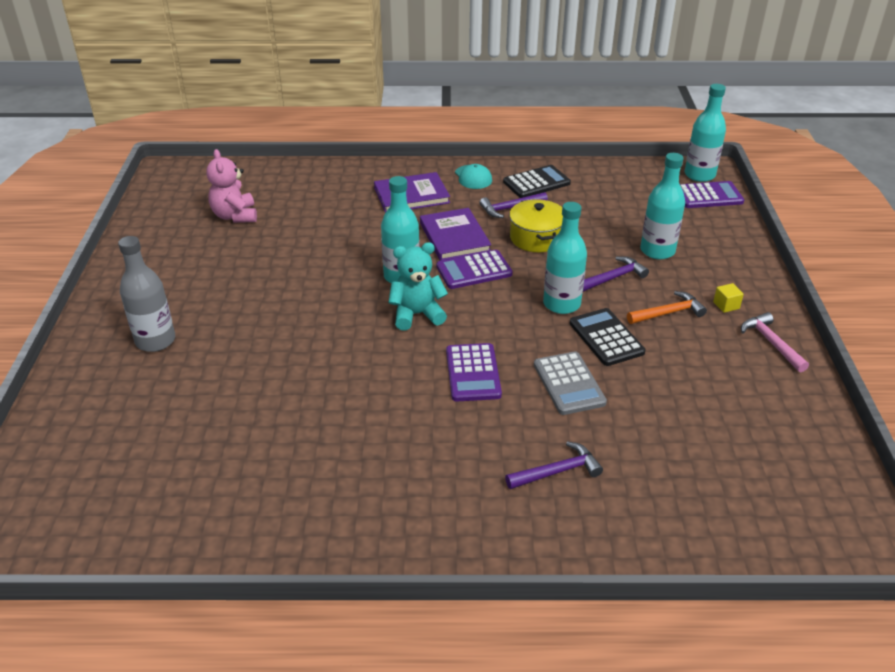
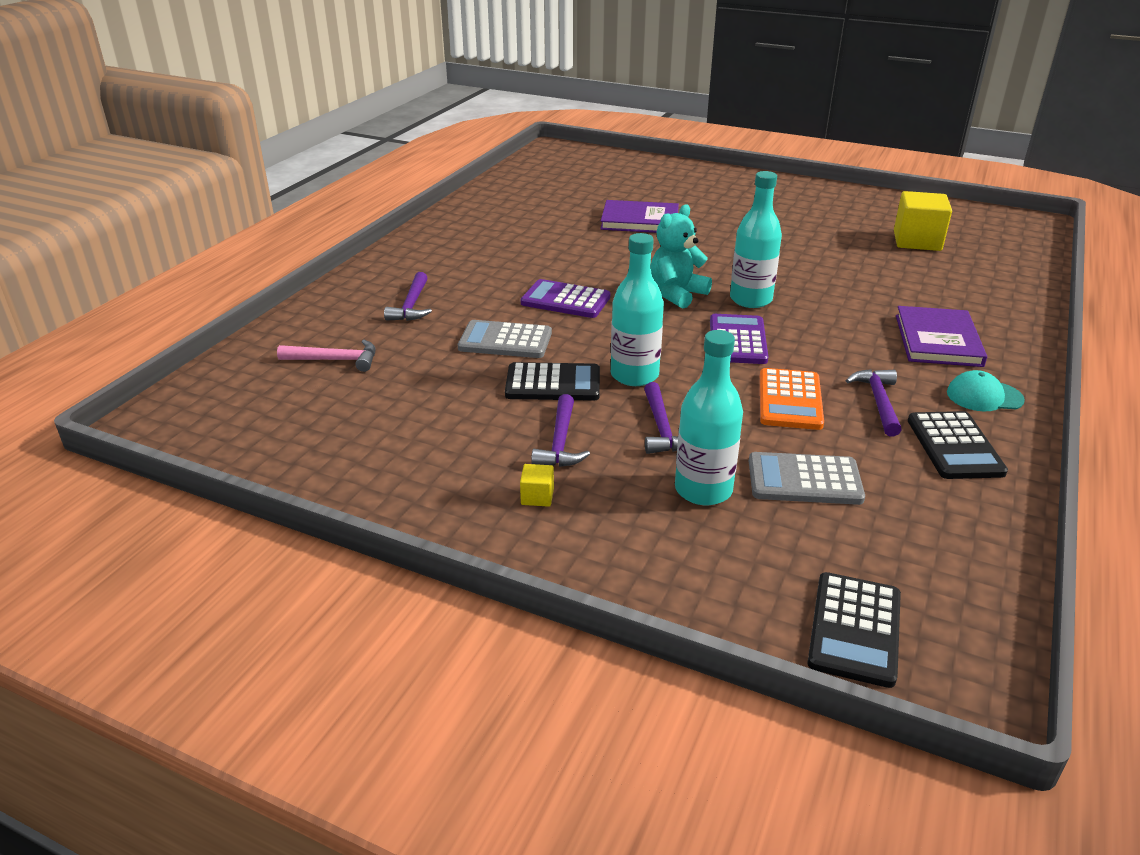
camera: 115 degrees right, 5 degrees down
(155, 341) = (718, 195): grey bottle -> none
(235, 216) = (917, 241): pink teddy bear -> yellow cube
(417, 314) = (677, 294): turquoise teddy bear -> turquoise teddy bear turned 150 degrees counterclockwise
(454, 237) = (818, 345): purple book -> purple book (639, 220)
(536, 238) = (789, 400): yellow pot -> orange calculator
(614, 222) = (804, 480): none -> grey calculator
(668, 313) = (560, 442): orange hammer -> purple hammer
(699, 175) = (948, 658): turquoise bottle -> none
(708, 196) = (854, 629): purple calculator -> black calculator
(771, 342) = (437, 499): pink hammer -> pink hammer (335, 360)

